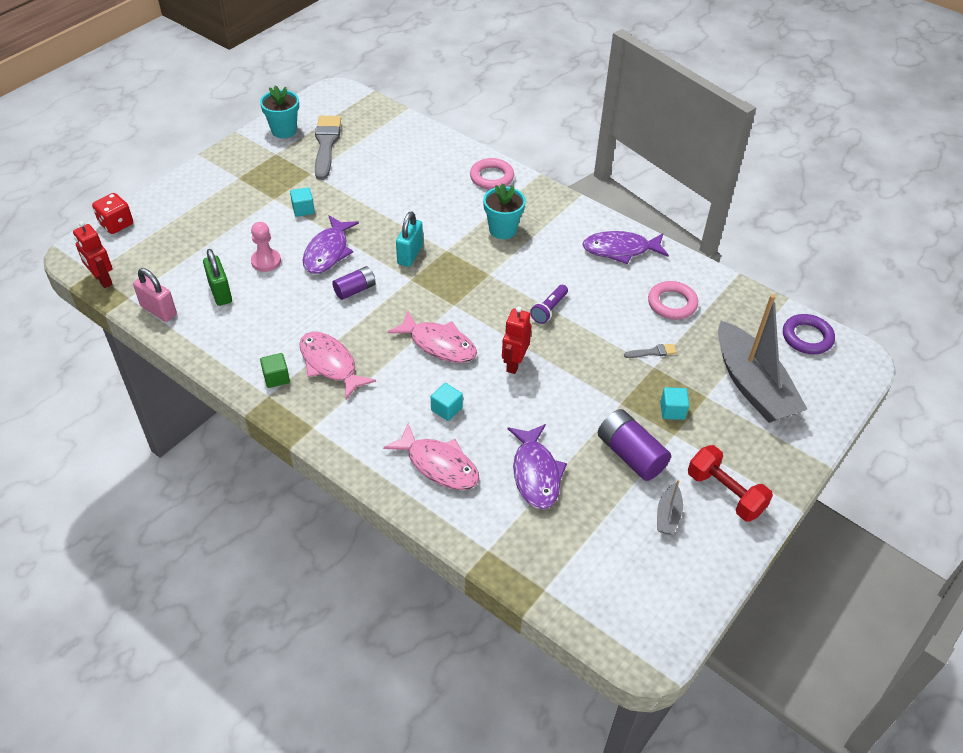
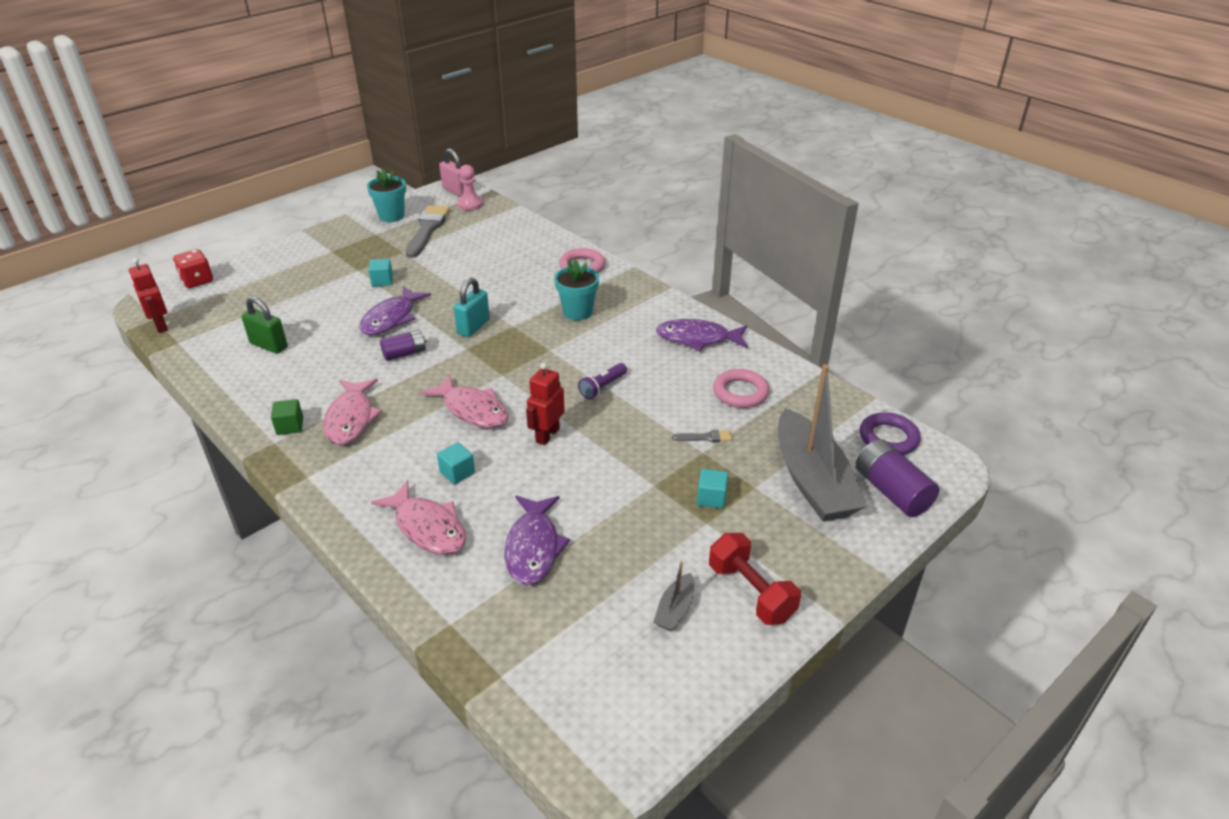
camera: 10 degrees right, 10 degrees down
(159, 310) = (201, 356): pink padlock -> pink padlock (455, 191)
(220, 292) = (269, 345): green padlock -> green padlock turned 45 degrees counterclockwise
(266, 261) = (326, 322): pink pawn -> pink pawn (470, 204)
(330, 364) = (351, 419): pink fish -> pink fish turned 150 degrees counterclockwise
(630, 455) = (649, 539): purple battery -> purple battery (891, 491)

